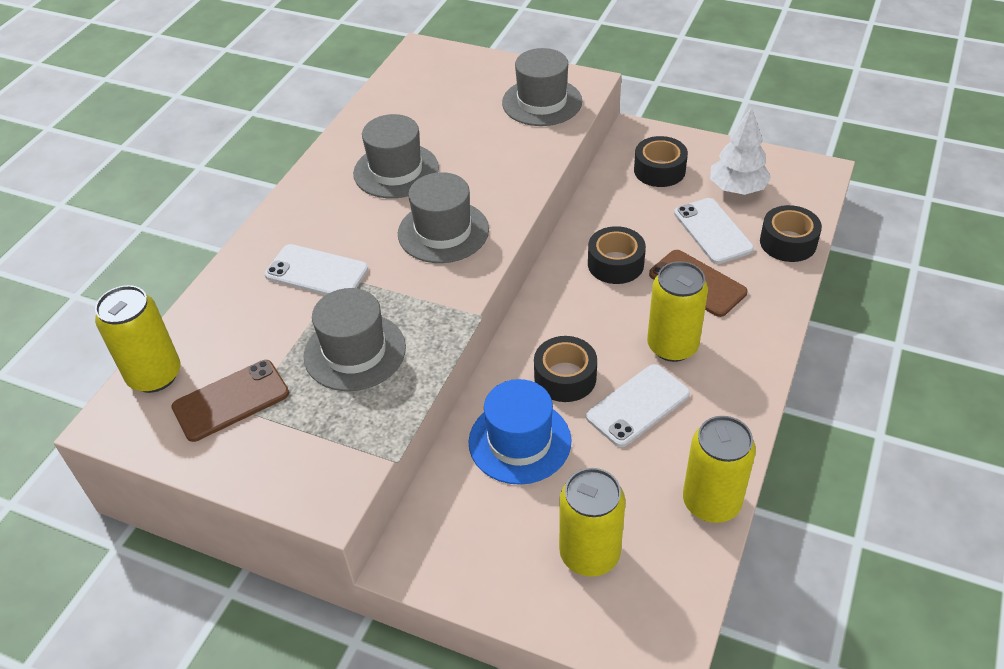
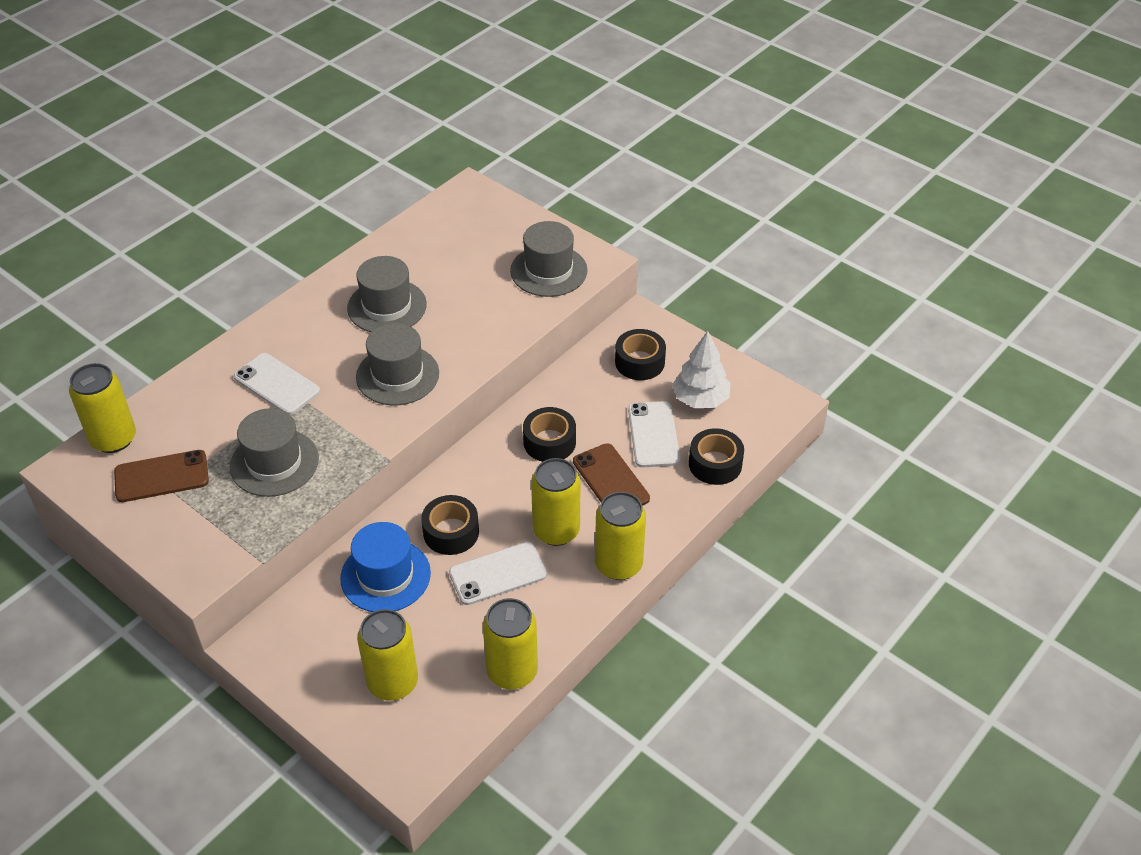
camera: 15 degrees right, 0 degrees up
(754, 361) = (618, 564): none -> yellow can

